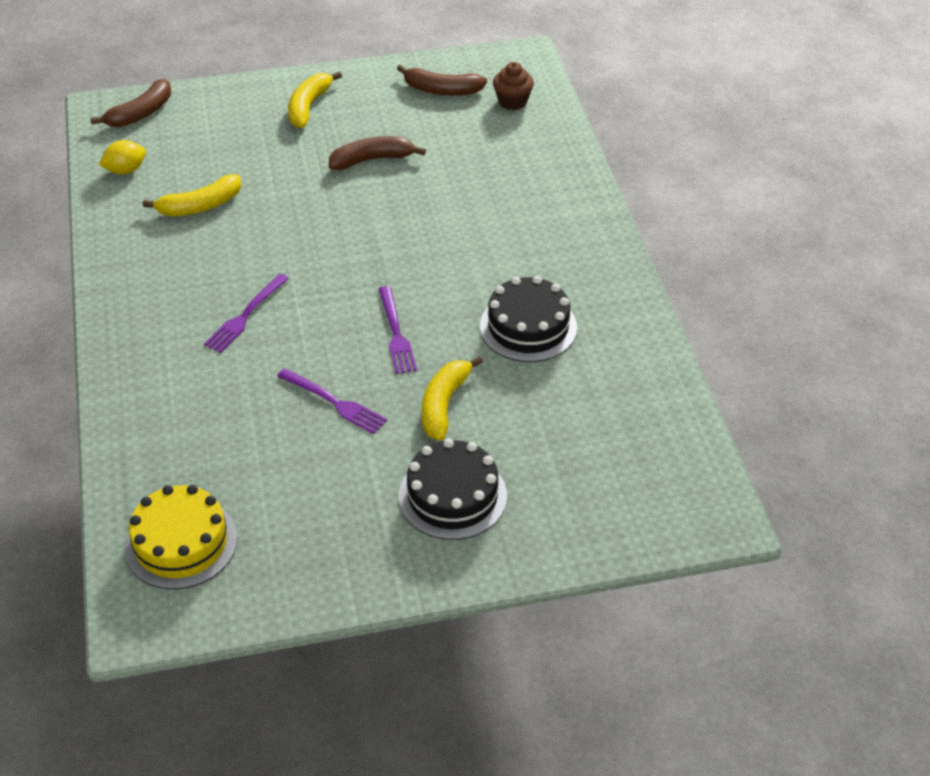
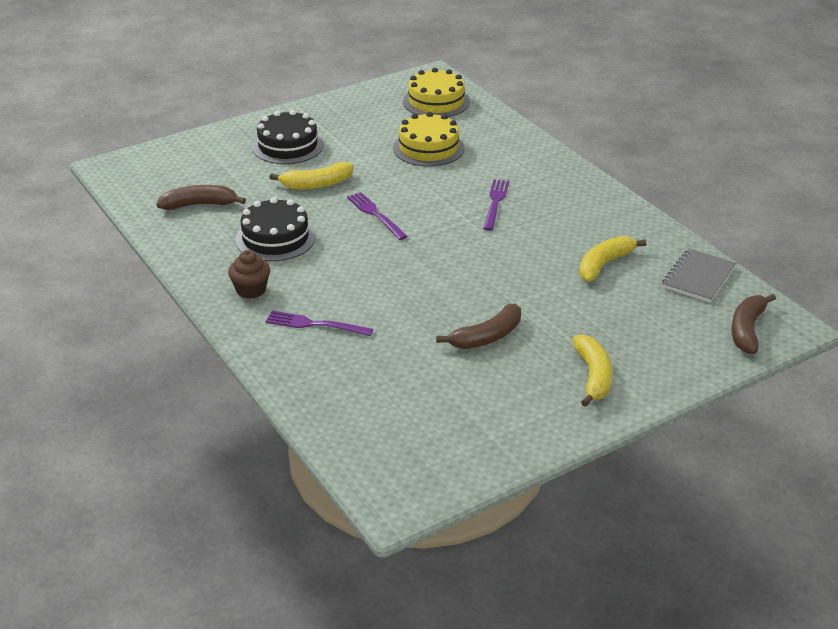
camera: 160 degrees right, 10 degrees down
(125, 170) = (698, 277): yellow lemon -> grey notebook
(261, 436) = (428, 148): none -> yellow cake
(334, 402) = (393, 171): purple fork -> purple fork (314, 324)
(442, 90) = (466, 430): brown banana -> brown banana (199, 205)
(444, 405) = (316, 184): yellow banana -> yellow banana turned 75 degrees clockwise
(512, 102) = (379, 435): brown cupcake -> brown cupcake (251, 290)

